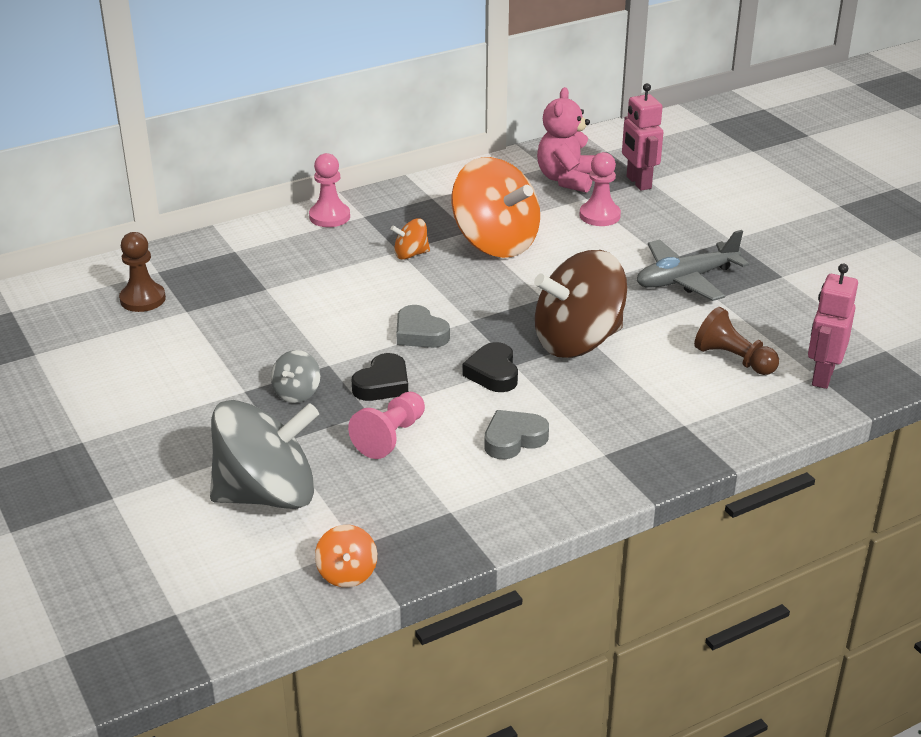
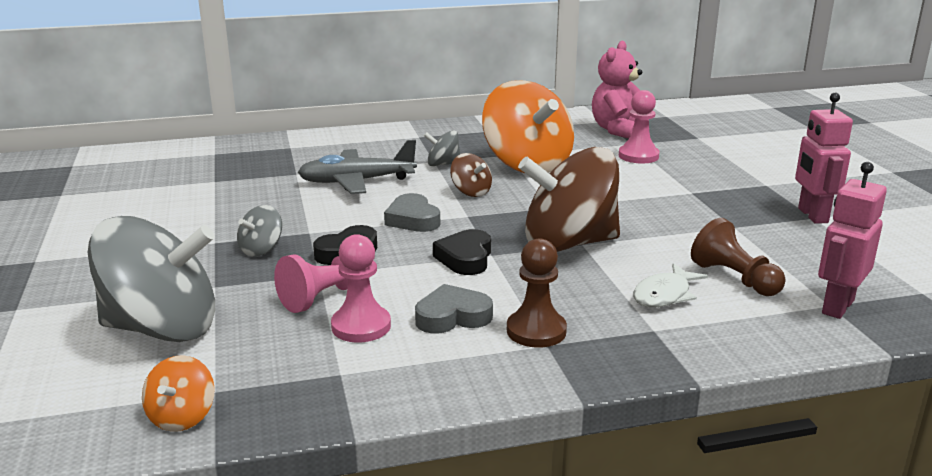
camera: 15 degrees right, 10 degrees down
(142, 299) = (185, 169): brown pawn -> brown pawn (536, 331)
(329, 217) = (388, 134): pink pawn -> pink pawn (361, 326)
(411, 254) = (443, 164): orange spinning top -> grey spinning top
(458, 289) = (471, 192): none -> brown spinning top
(638, 182) = (687, 138): pink robot -> pink robot (812, 215)
(681, 386) = (664, 295): none -> white fish
(686, 279) = (706, 209): grey plane -> grey plane (357, 182)

